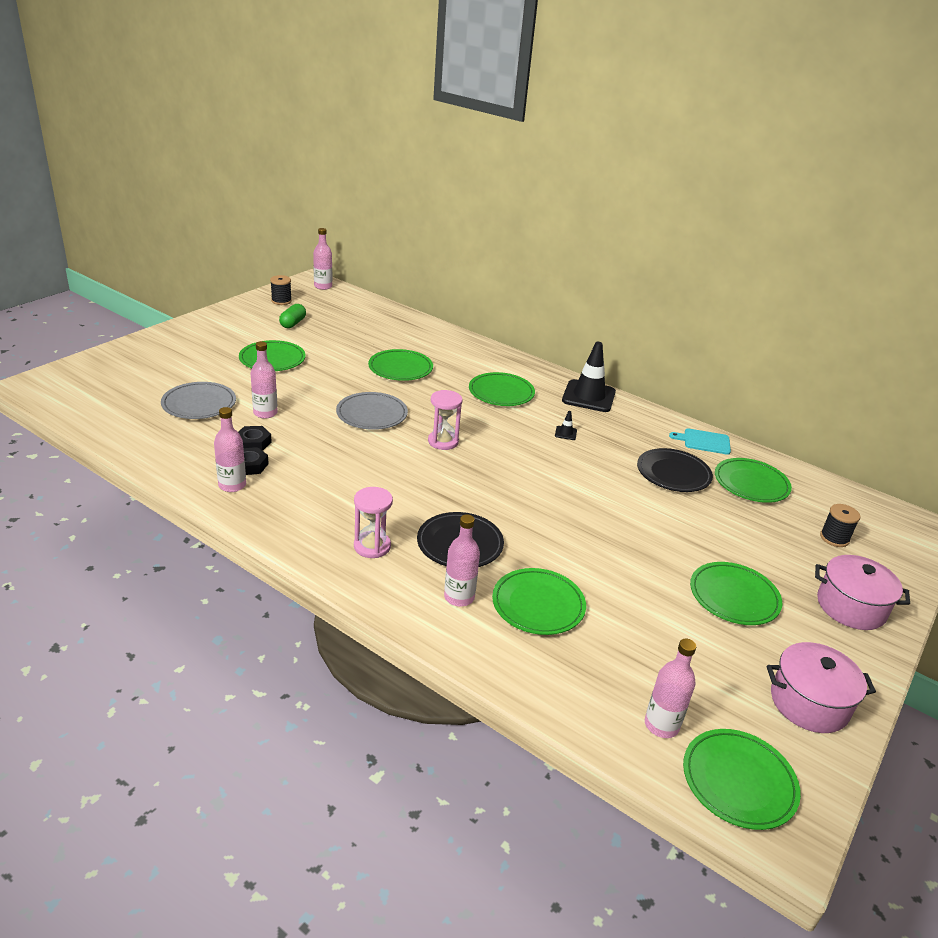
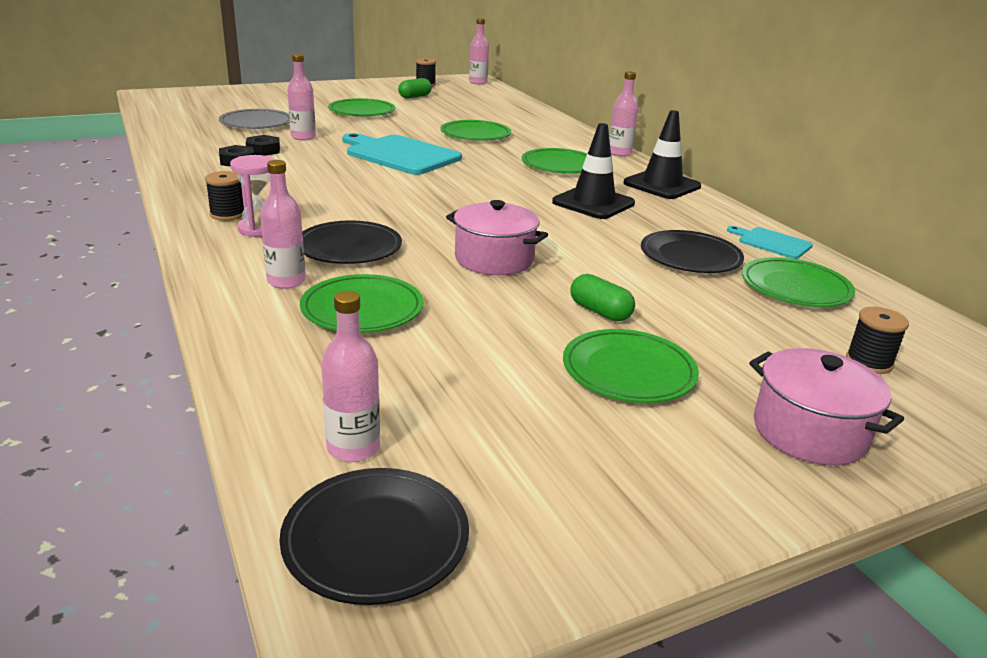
camera: 30 degrees right, 5 degrees down
(232, 485) = (202, 168): pink bottle -> pink bottle (619, 153)
(326, 538) = (227, 214): none -> black spool
(372, 414) = (400, 154): grey plate -> turquoise cutting board
(443, 441) = (444, 183): pink hourglass -> none
(565, 433) = (593, 203): black traffic cone -> black traffic cone, size x2.50
(673, 549) = (600, 312): none -> green capsule
(739, 781) = (376, 539): green plate -> black plate
(809, 703) = (602, 502): pink pot -> pink pot (494, 259)

